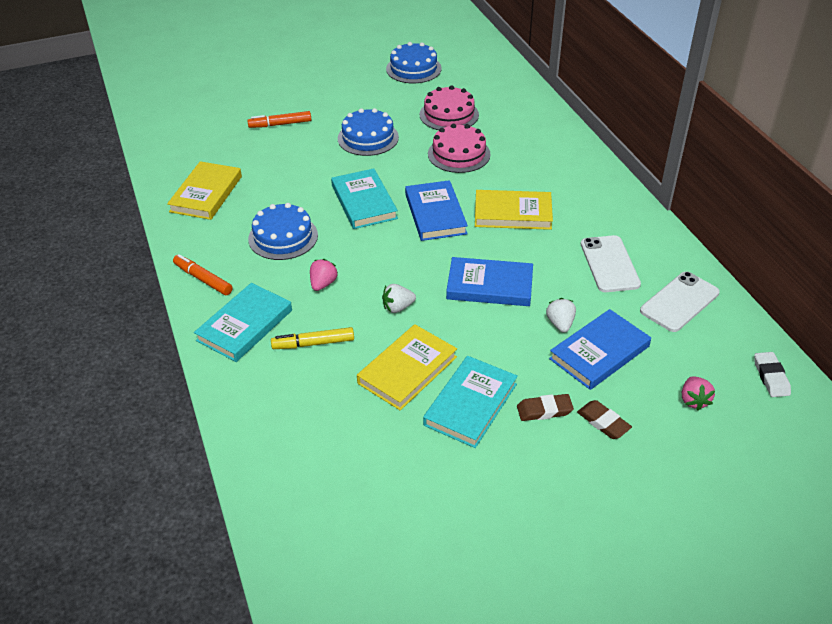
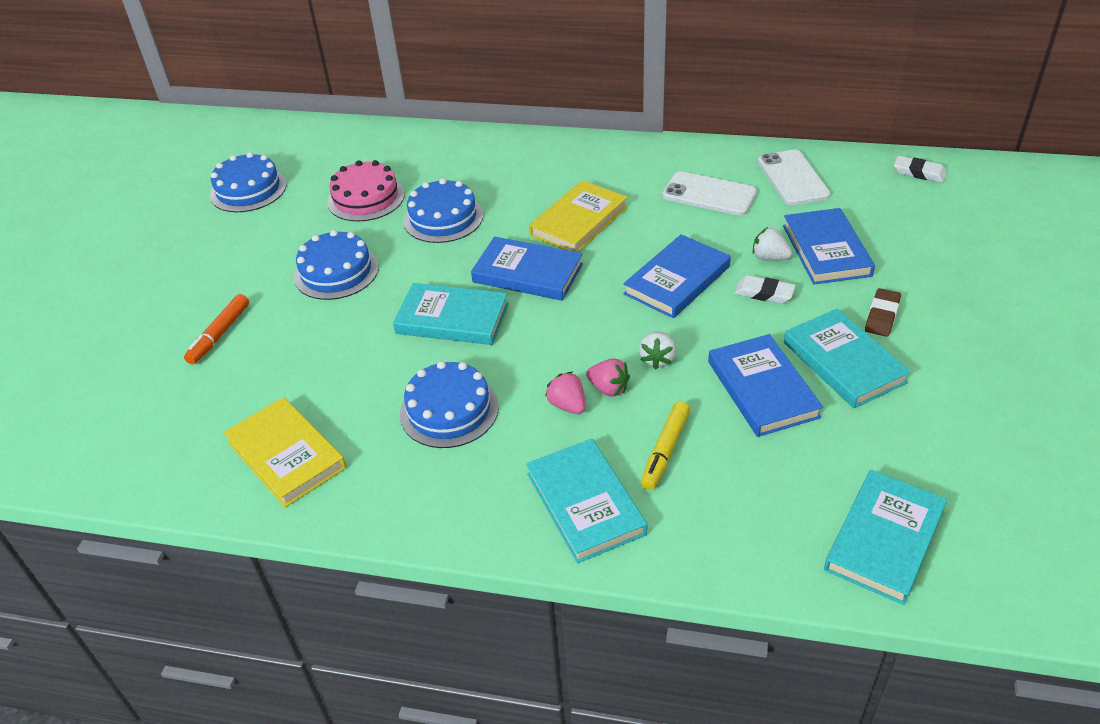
camera: 55 degrees left, 0 degrees up
(203, 279) = (461, 516): orange marker -> none
(303, 480) = (884, 539): none -> turquoise book
(407, 370) = (762, 389): yellow book -> blue book
(459, 154) = (443, 218): pink cake -> blue cake
(514, 335) = (764, 293): none -> white eraser
(603, 422) = (919, 286): brown eraser -> none
(693, 400) = (922, 224): pink strawberry -> pink strawberry (608, 388)

